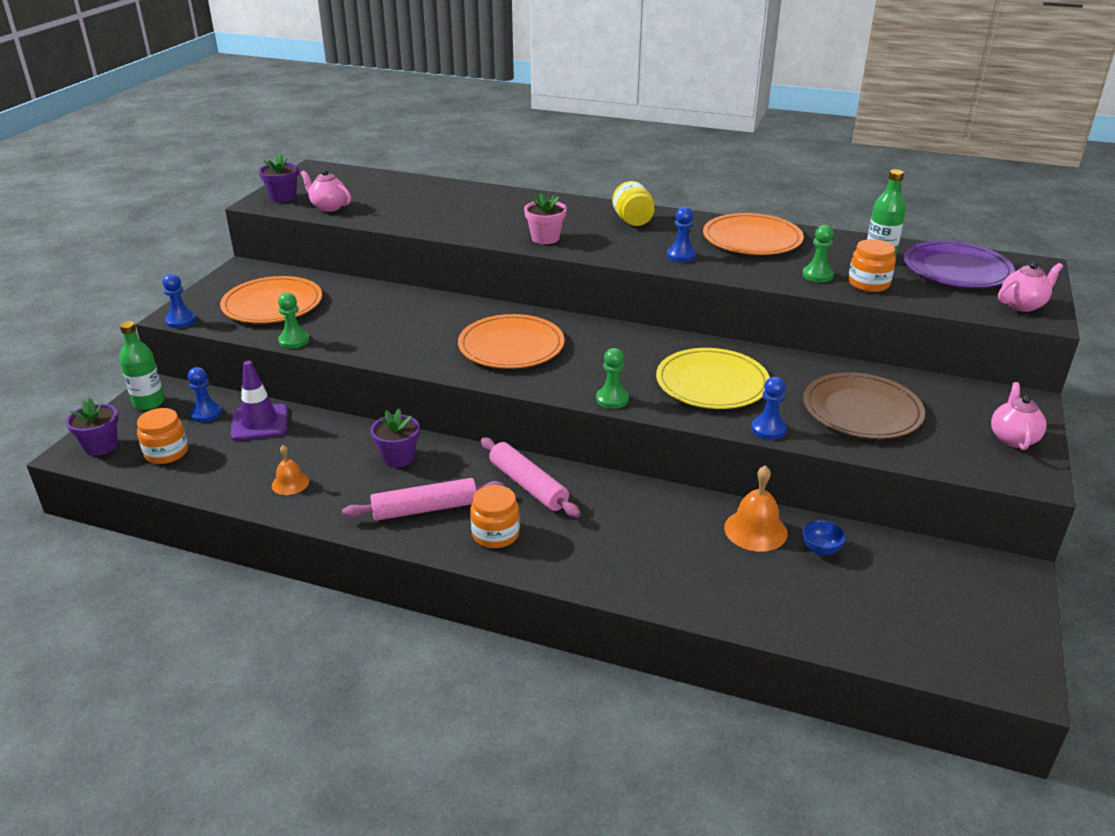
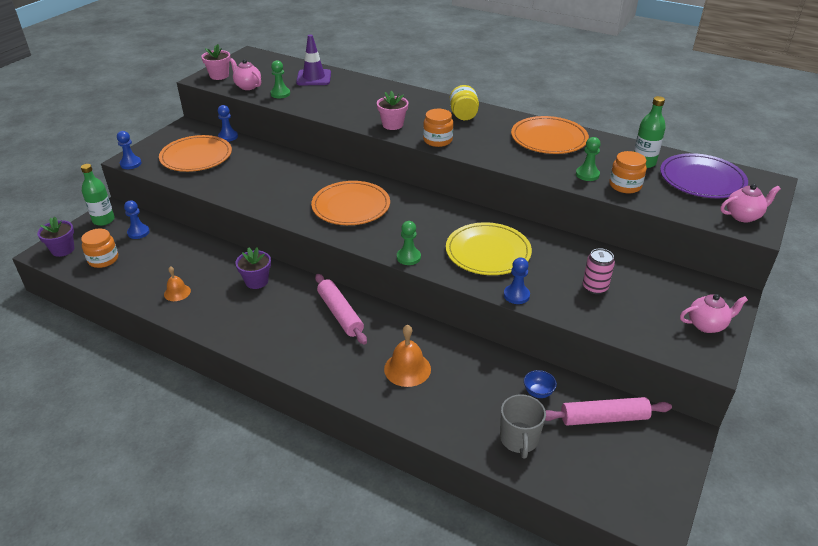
camera: 10 degrees right, 5 degrees up
(259, 423) = (171, 243): purple traffic cone -> purple traffic cone (314, 78)
(283, 197) = (219, 76): purple flower pot -> pink flower pot
(294, 341) = (201, 187): green pawn -> green pawn (280, 94)
(425, 509) = (262, 323): pink rolling pin -> pink rolling pin (603, 418)
(495, 534) = (304, 349): orange jar -> orange jar (437, 140)
(681, 256) = (488, 148): blue pawn -> blue pawn (228, 137)
(755, 530) = (494, 370): orange bell -> orange bell (407, 369)
(818, 608) = (519, 439): none -> grey mug
(862, 410) = (595, 287): brown plate -> pink can
(1013, 438) = (707, 325): pink teapot -> pink teapot turned 60 degrees clockwise

